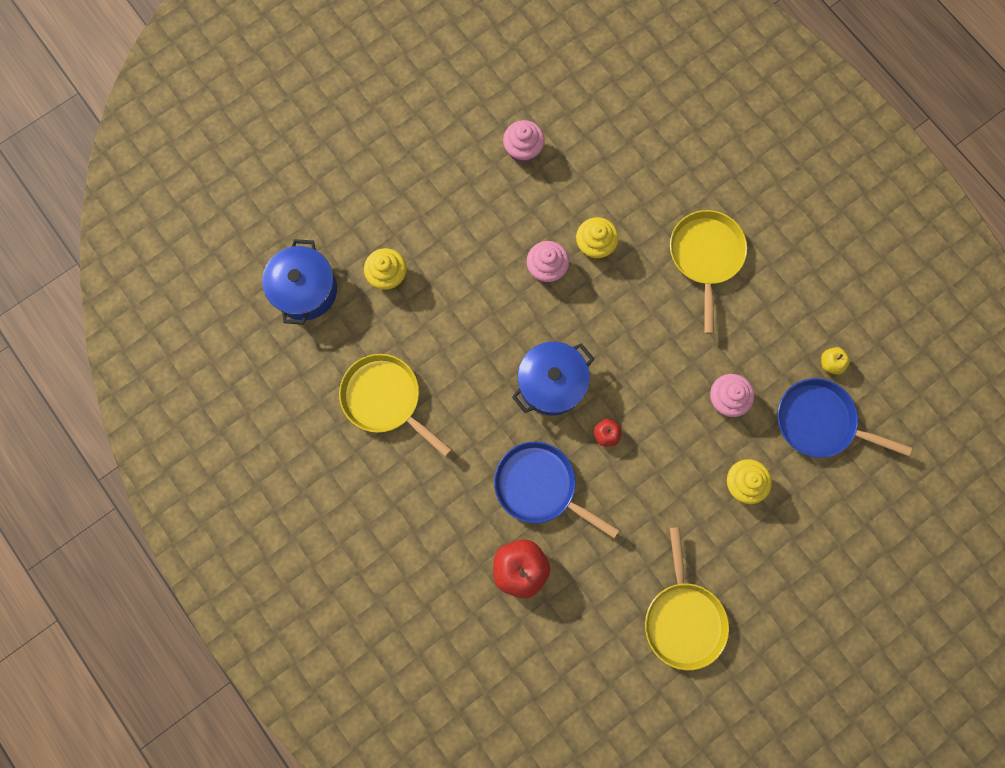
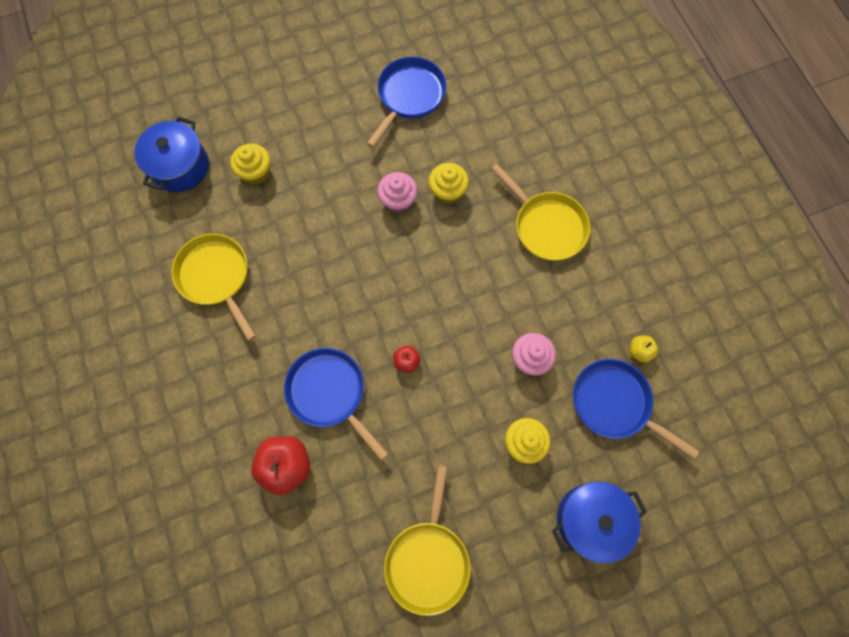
camera: 15 degrees right, 5 degrees down
(523, 150) = (409, 97): pink cupcake -> blue pan
(551, 383) = (370, 302): blue pot -> blue pot (590, 519)
(705, 257) = (546, 226): yellow pan -> yellow pan turned 120 degrees clockwise

